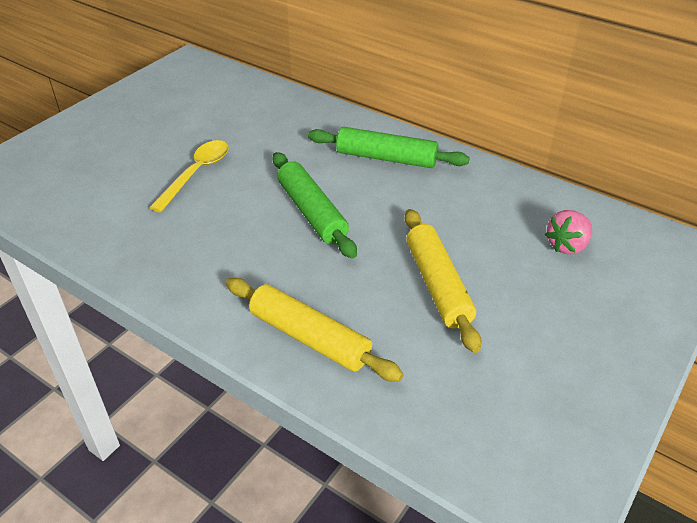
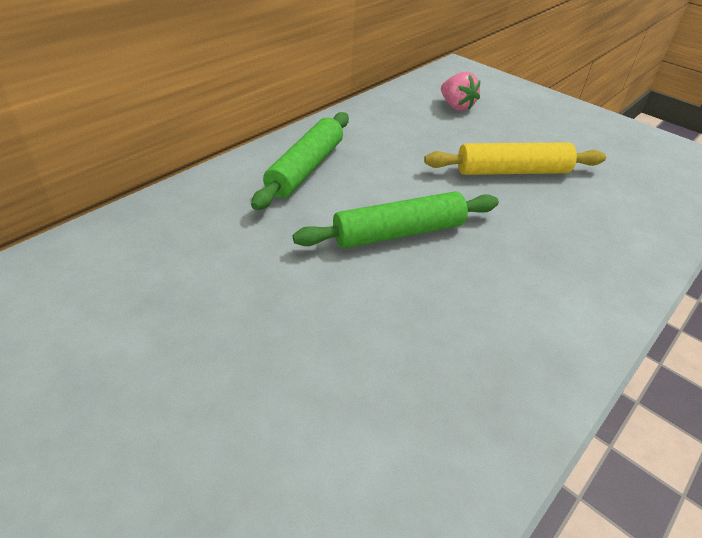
camera: 85 degrees left, 0 degrees up
(196, 173) = (287, 339): yellow spoon -> none
(309, 338) = (601, 255): yellow rolling pin -> none

